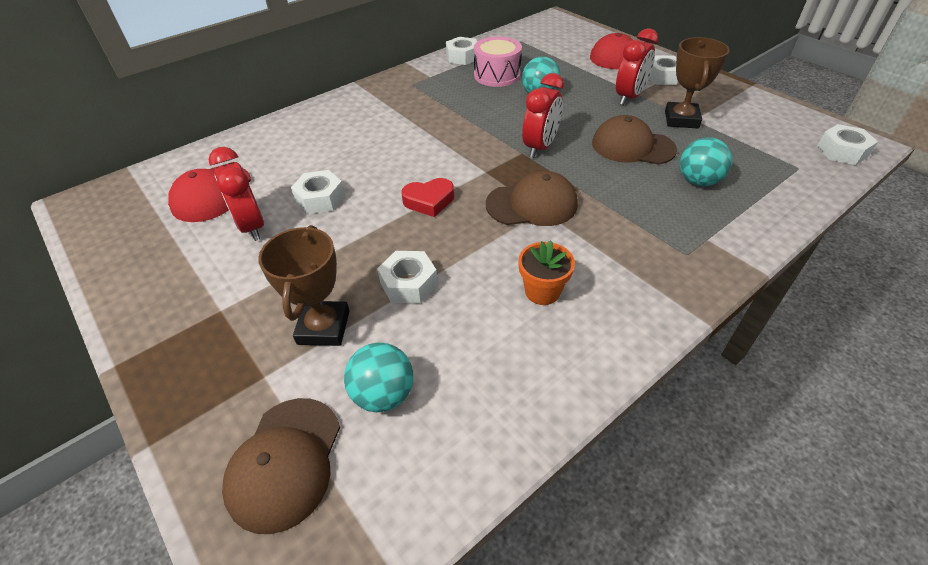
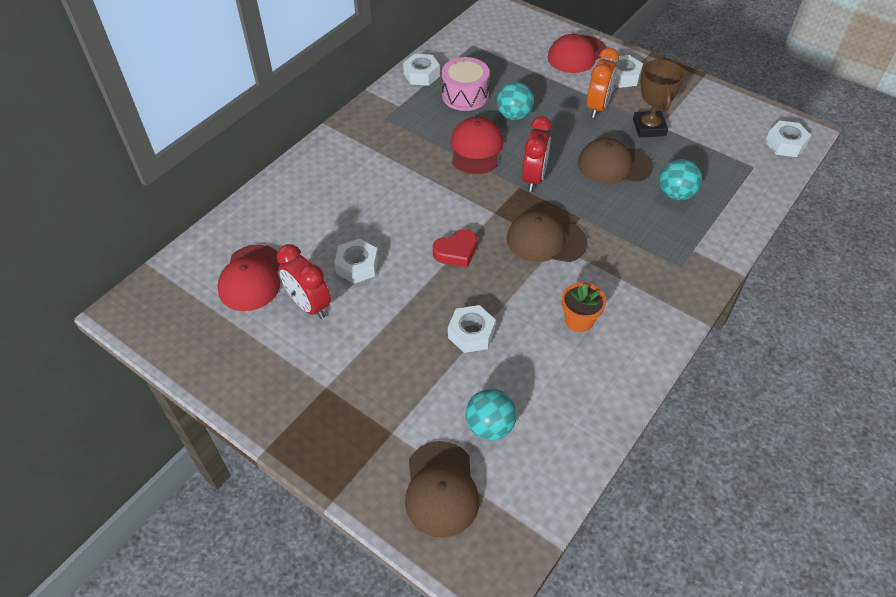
camera: 15 degrees left, 5 degrees up
(323, 327) = (419, 384): brown trophy -> none
(489, 116) = (476, 149): none -> red cap
(532, 204) = (546, 240): brown cap -> brown cap turned 150 degrees counterclockwise
(629, 97) = (597, 107): red clock -> orange clock

